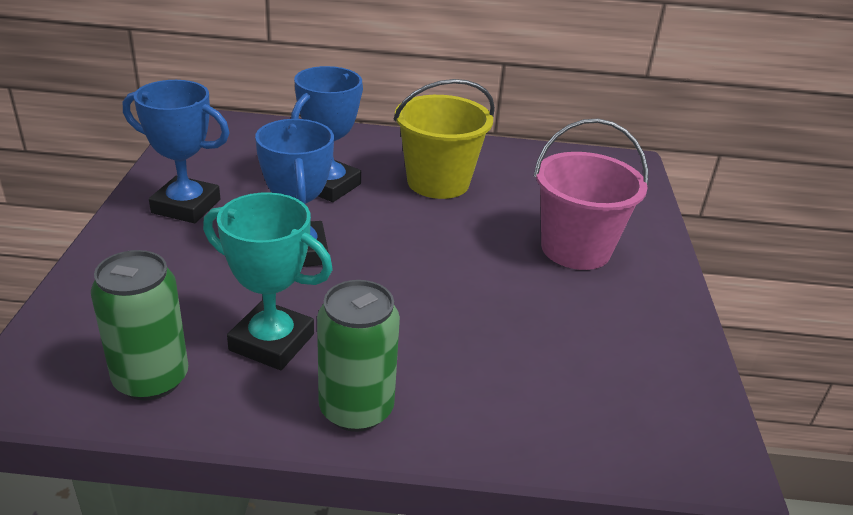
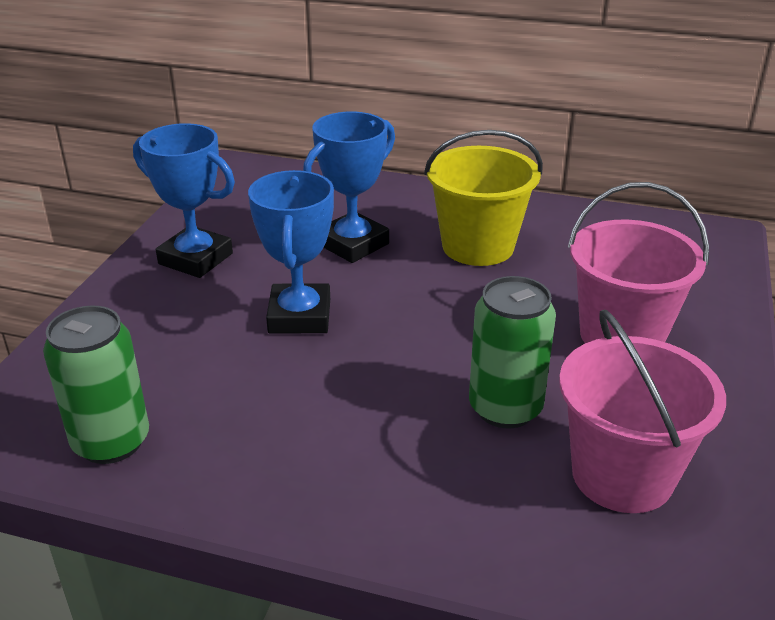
camera: 15 degrees right, 0 degrees up
(272, 342) = (244, 414): turquoise trophy -> none
(356, 409) = (314, 497): green can -> green can (505, 408)
(607, 362) = (622, 475): none -> pink bucket

